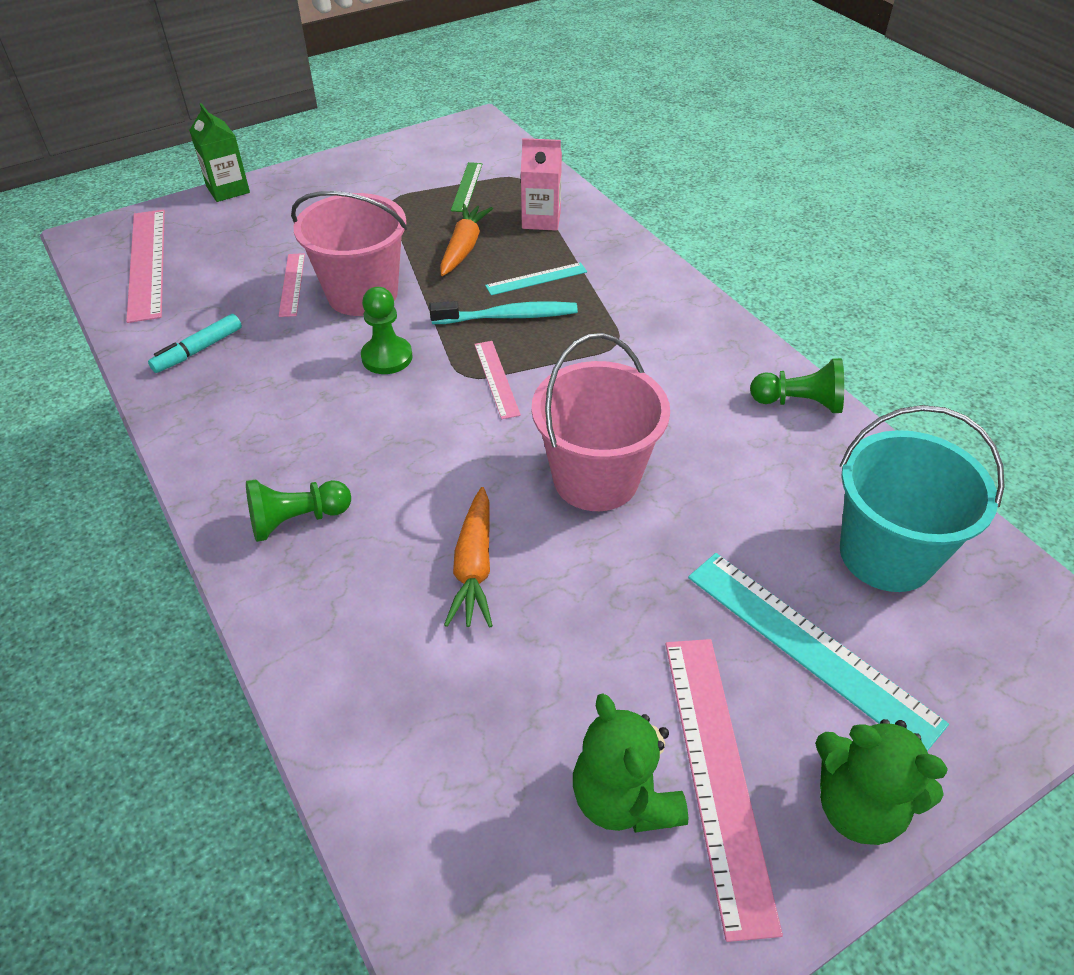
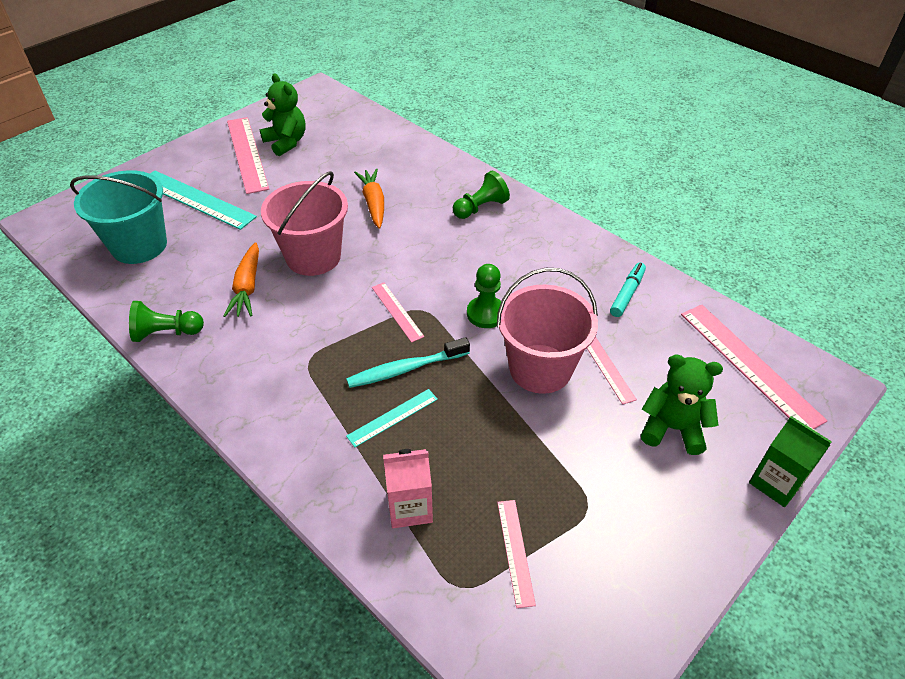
camera: 165 degrees right, 0 degrees up
(464, 248) = (476, 445): orange carrot -> orange carrot (247, 287)
(467, 187) = (515, 551): green ruler -> pink ruler
(858, 806) = (188, 154): green teddy bear -> green teddy bear (672, 428)

